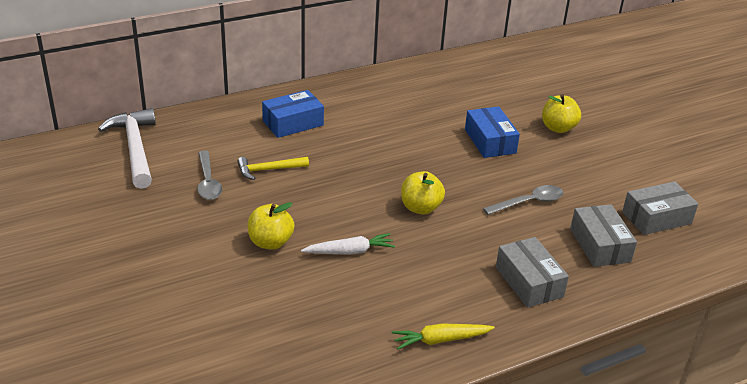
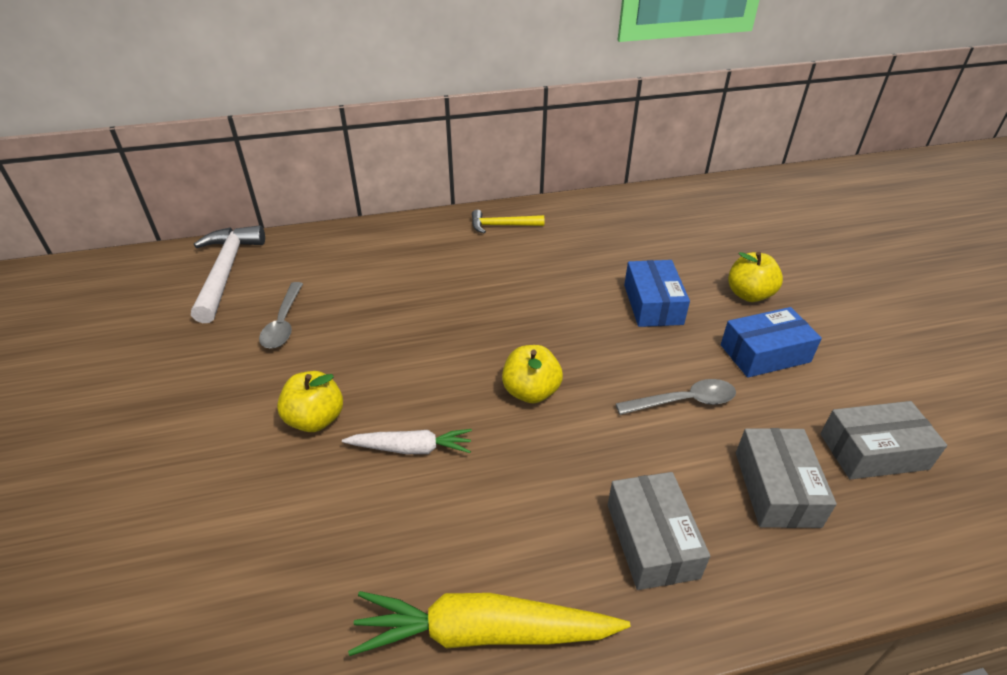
camera: 15 degrees right, 5 degrees up
(268, 170) = (362, 315): yellow hammer -> yellow hammer (502, 226)
(293, 123) = (417, 257): blue box -> blue box (765, 353)
(440, 340) = (483, 632): yellow carrot -> yellow carrot, size x1.66

